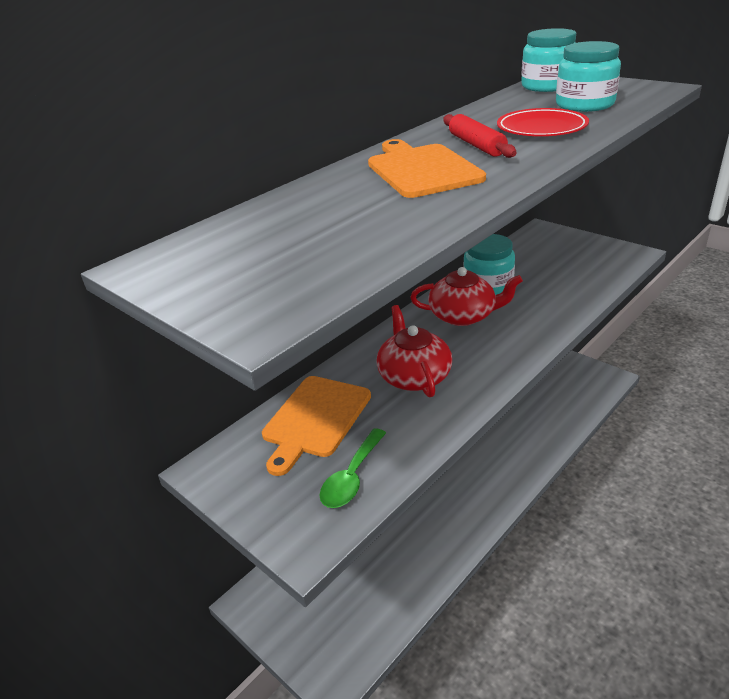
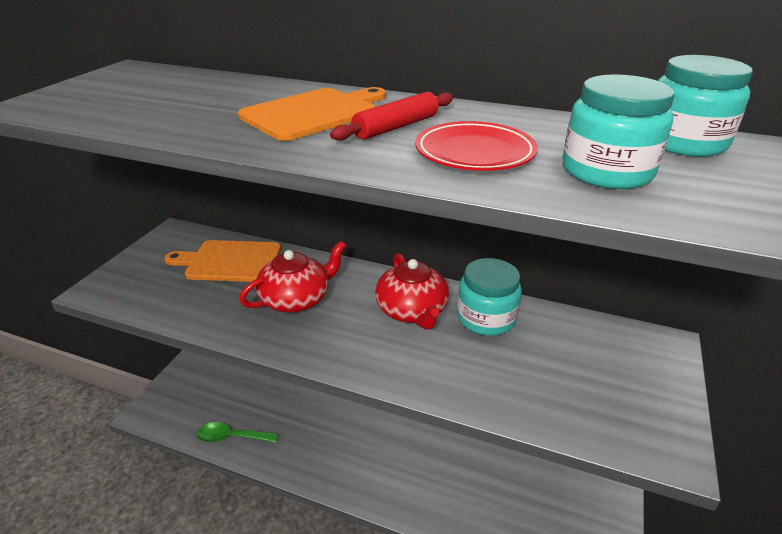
camera: 65 degrees right, 0 degrees up
(352, 477) = (161, 294): green spoon -> green spoon (231, 437)

